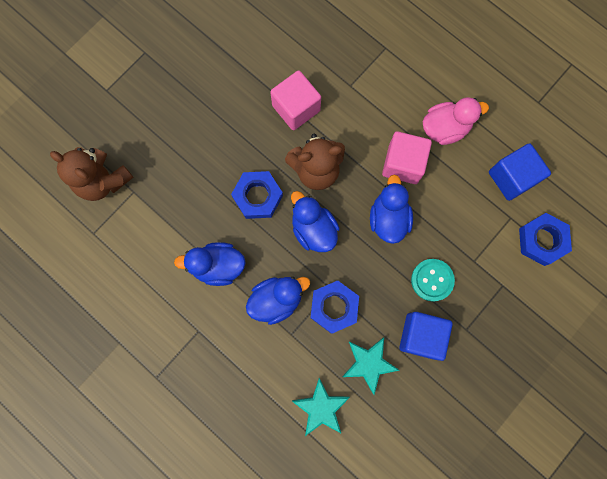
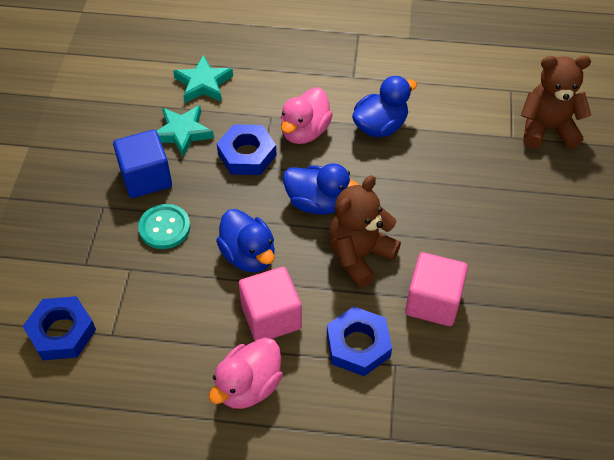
camera: 145 degrees right, 25 degrees down
(257, 196) = (396, 198): blue nut -> blue nut (358, 345)
(276, 300) = (305, 132): blue duck -> pink duck
(512, 178) = (133, 379): blue cube -> none

